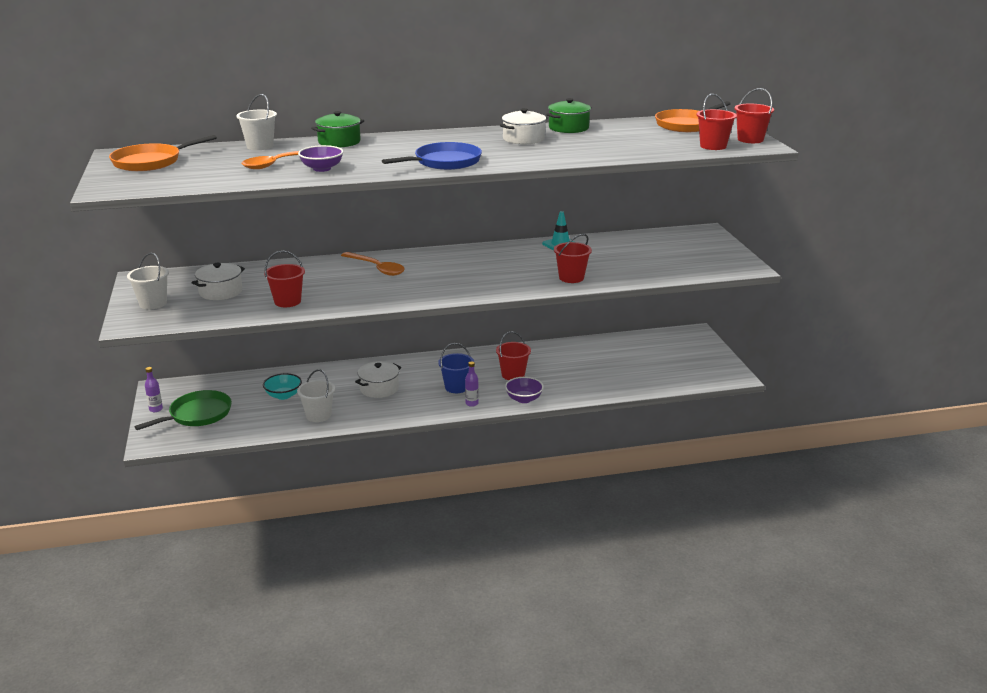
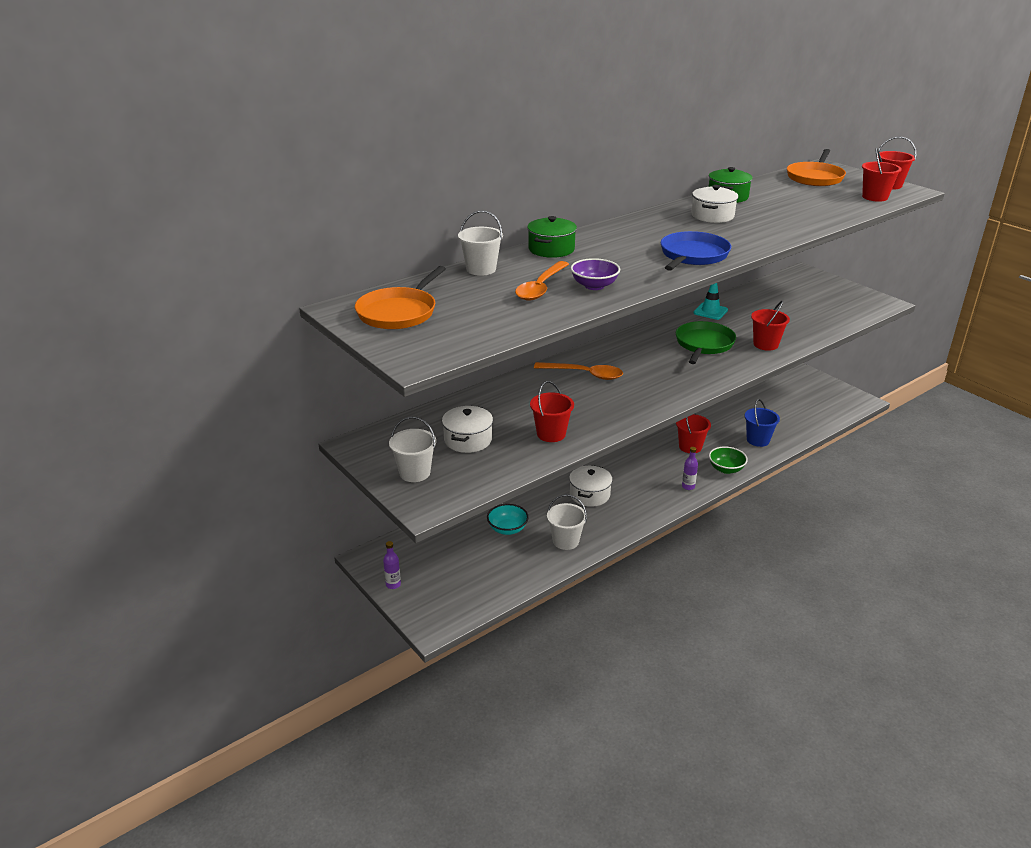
camera: 25 degrees left, 5 degrees up
(198, 414) = (444, 577): green pan -> green pan (703, 344)
(456, 387) = (656, 473): blue bucket -> blue bucket (758, 440)
(524, 399) = (726, 469): purple bowl -> green bowl

